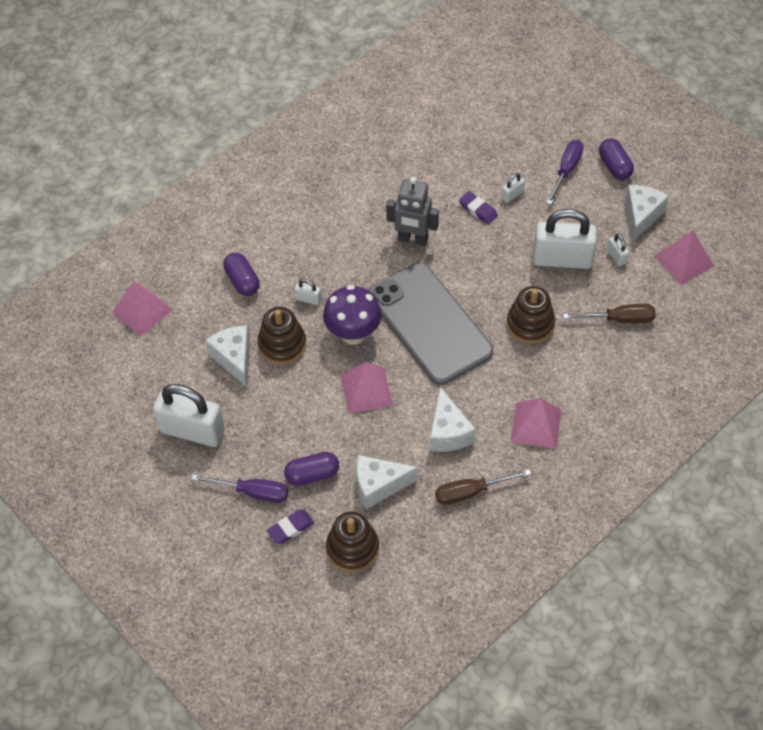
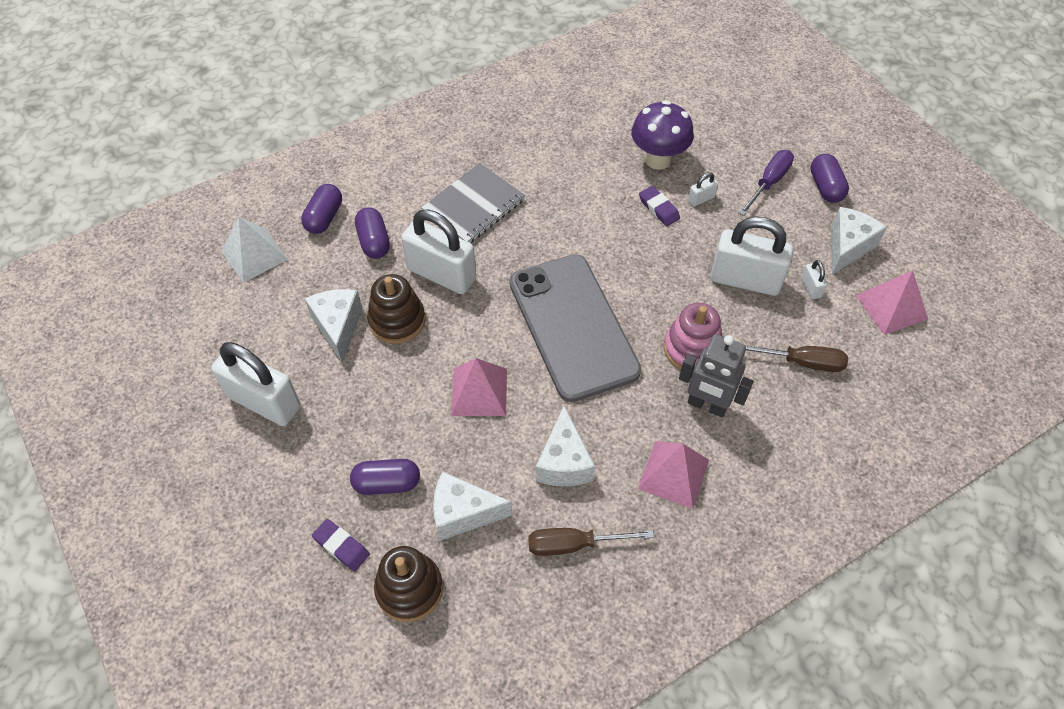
camera: 10 degrees right, 0 degrees up
(142, 311) = (254, 255): pink pyramid -> white pyramid
(193, 267) = (324, 217): none -> purple capsule
(252, 492) = (310, 491): purple screwdriver -> none
(290, 528) = (341, 546): purple eraser -> purple eraser turned 60 degrees clockwise
(308, 299) = (441, 274): white padlock -> white padlock, size x2.39
(319, 234) = (474, 206): none -> grey notebook
(353, 334) = (481, 323): purple mushroom -> purple mushroom (658, 159)
(412, 239) = (576, 228): grey robot -> grey robot (707, 405)
(530, 324) = (692, 349): brown stacking toy -> pink stacking toy

